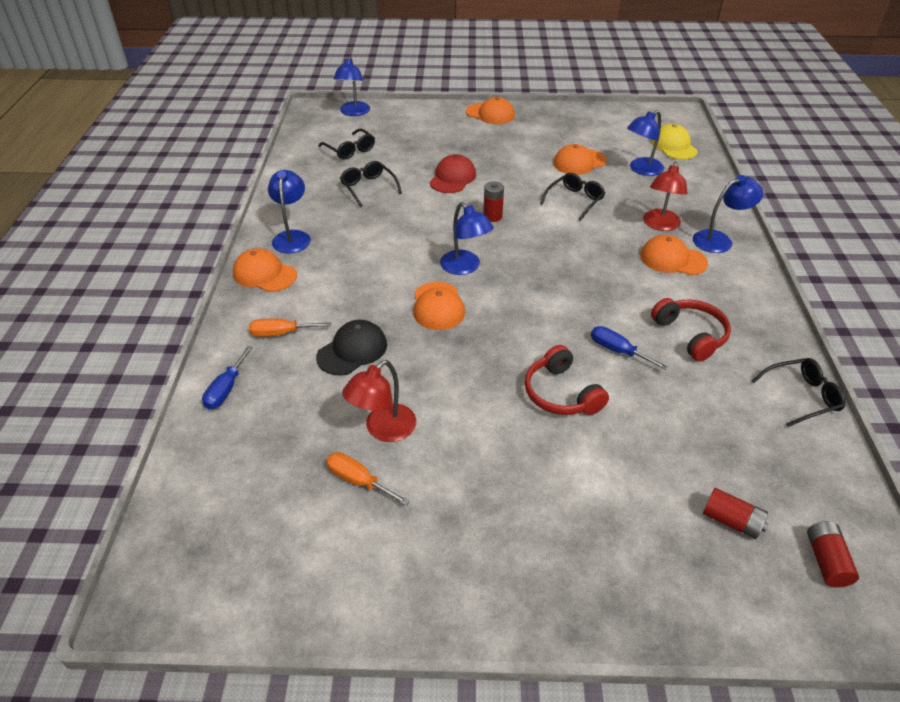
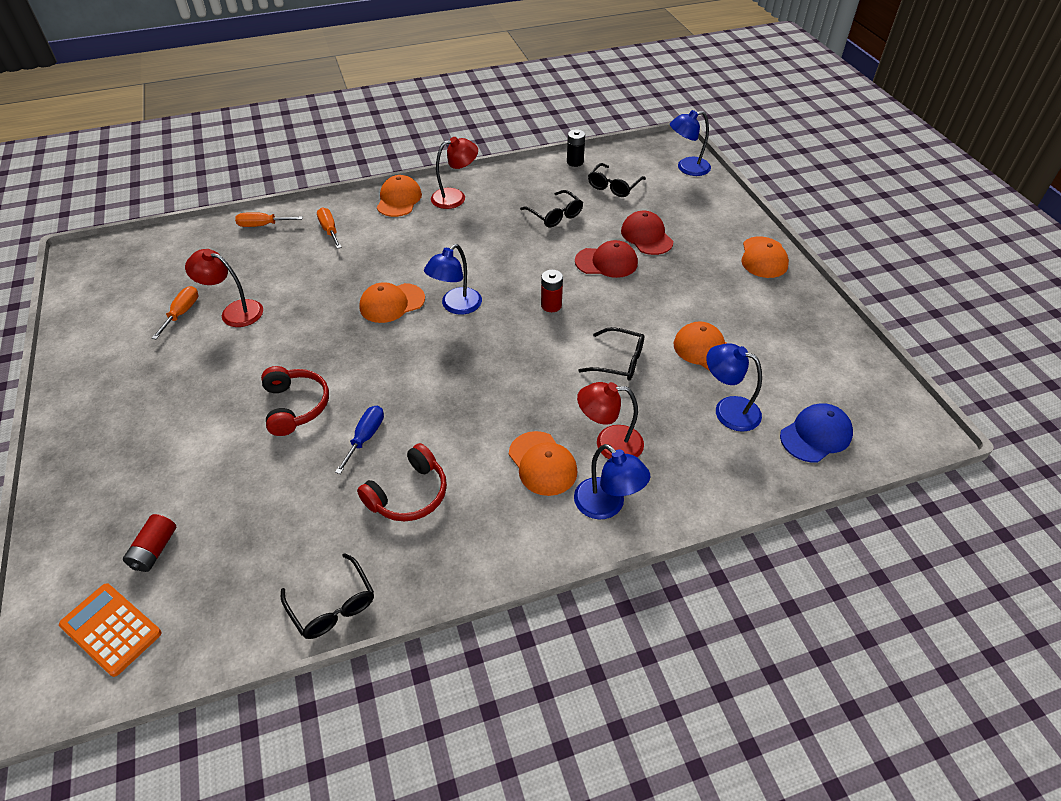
camera: 70 degrees right, 5 degrees up
(226, 389) = (262, 225): blue screwdriver -> orange screwdriver
(292, 237) = (455, 197): blue lamp -> red lamp
(295, 160) = (575, 162): none -> black battery
(352, 350) = (319, 271): black cap -> none
(368, 188) = (555, 215): black glasses -> black glasses turned 105 degrees clockwise
(431, 152) = (646, 236): none -> red cap
(561, 394) = (296, 406): red headphones -> red headphones turned 120 degrees clockwise
(672, 259) = (542, 463): orange cap -> orange cap turned 150 degrees clockwise
(673, 146) = (816, 435): yellow cap -> blue cap
(826, 561) = (111, 629): red battery -> orange calculator

